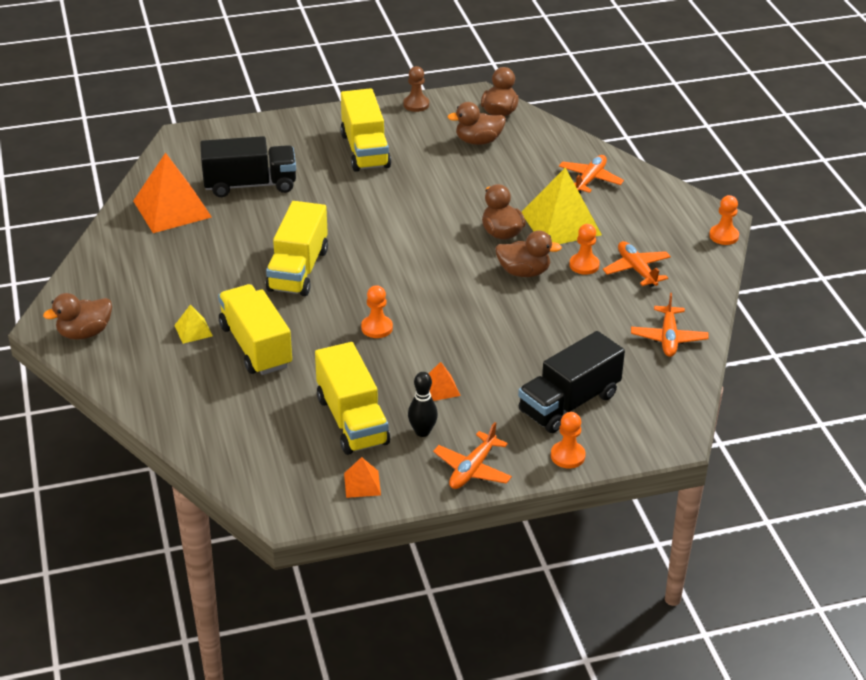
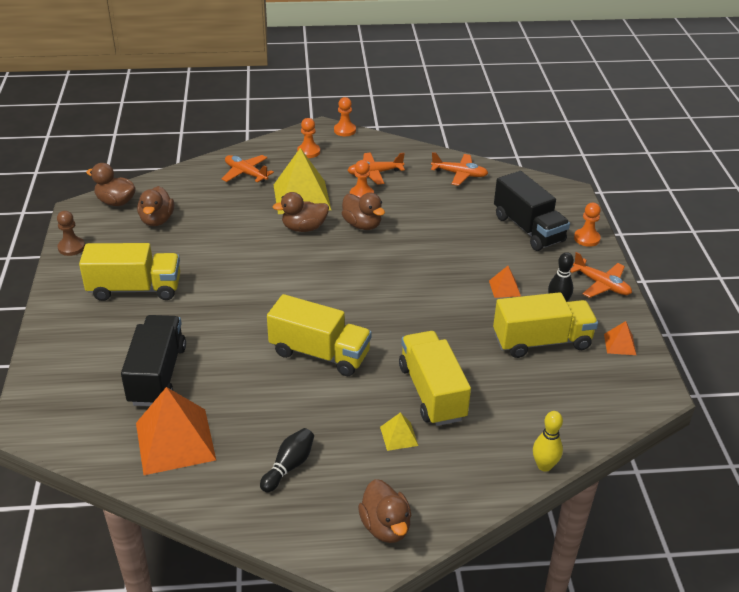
camera: 80 degrees left, 0 degrees up
(149, 272) = (289, 466): none -> black bowling pin
(165, 427) = (544, 466): none -> yellow bowling pin
(256, 346) = (432, 392): yellow truck -> yellow truck turned 90 degrees clockwise
(377, 328) = (419, 313): orange pawn -> orange pawn (308, 152)
(524, 272) = (362, 225): brown duck -> brown duck turned 120 degrees clockwise

